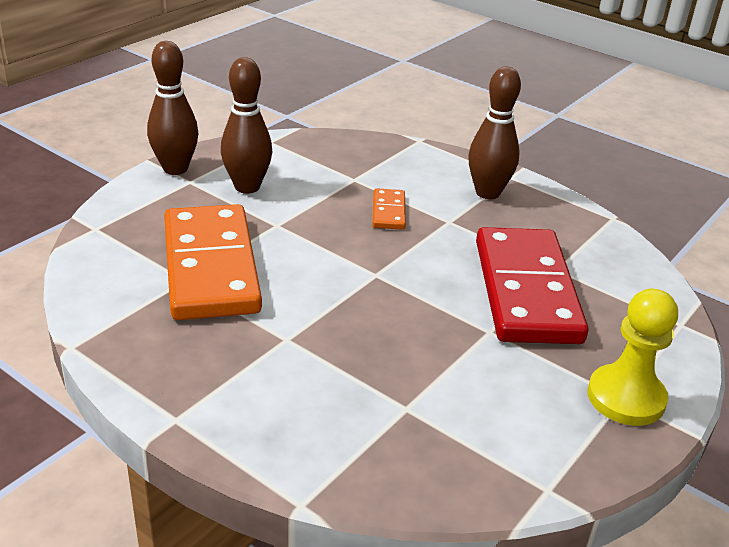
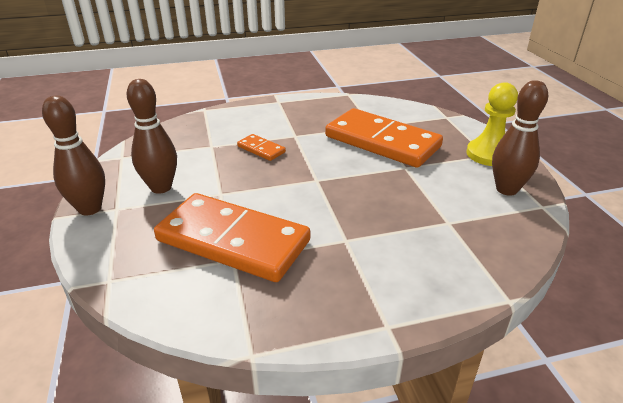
camera: 50 degrees left, 0 degrees up
(487, 193) = (284, 114): brown bowling pin -> brown bowling pin (506, 189)
(526, 290) = (382, 142): red domino -> orange domino

